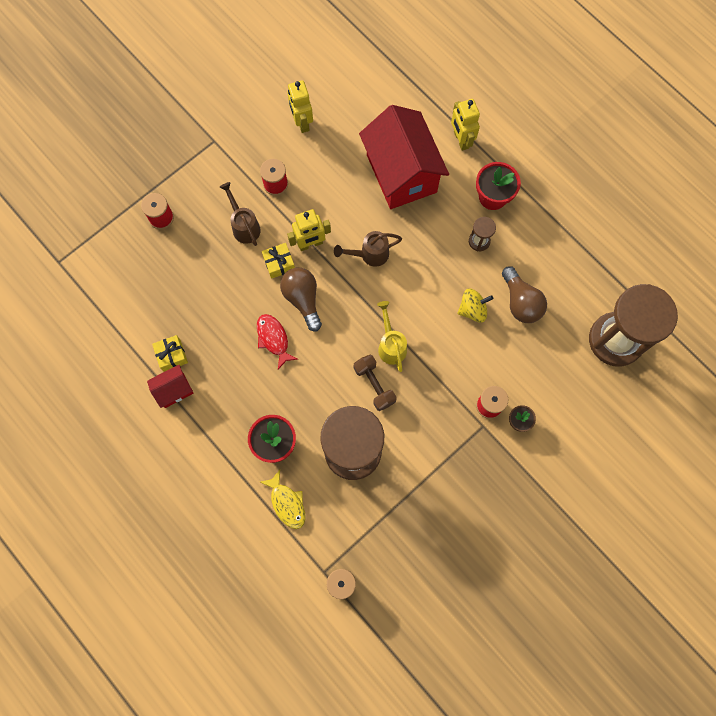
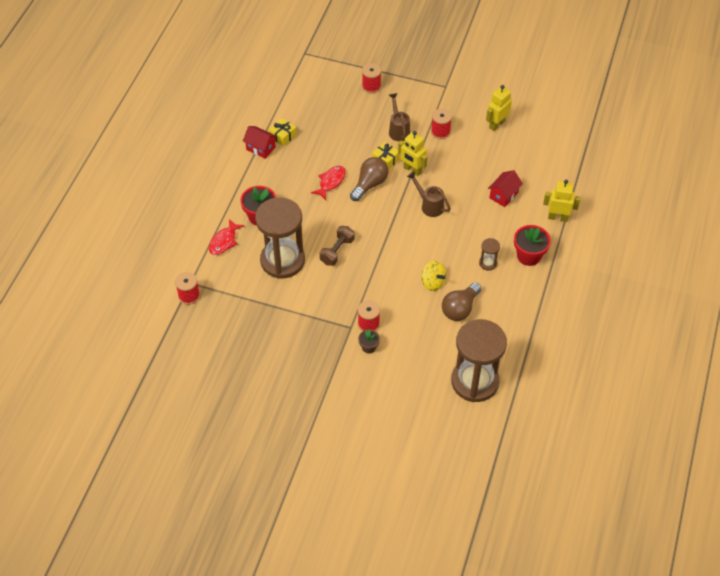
camera: 60 degrees right, 20 degrees down
(244, 225) = (398, 130): brown watering can -> brown watering can turned 45 degrees counterclockwise
(287, 503) = (224, 241): yellow fish -> red fish
(391, 345) = (372, 247): yellow watering can -> none
(401, 173) = (503, 195): red house -> red house, size x0.45
(461, 140) = (557, 217): yellow robot -> yellow robot turned 60 degrees clockwise

